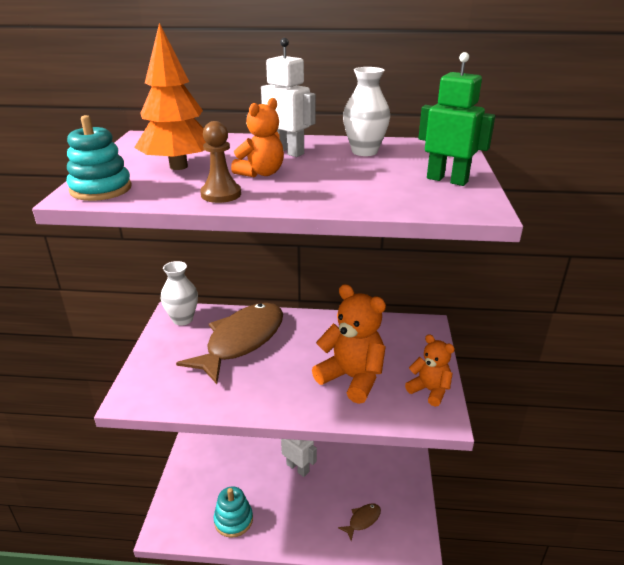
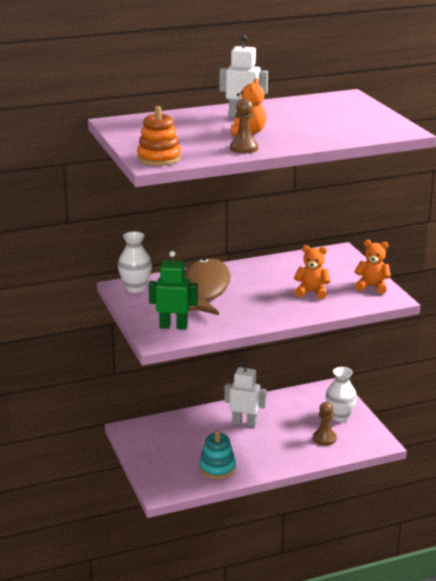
camera: 25 degrees left, 5 degrees down
(101, 189) = (159, 158): turquoise stacking toy -> orange stacking toy
(178, 167) = (183, 137): orange tree -> none
(352, 378) = (312, 292): orange teddy bear -> orange teddy bear, size x0.60
(362, 520) = (324, 438): brown fish -> brown pawn
(364, 152) = (295, 108): white vase -> white vase (340, 417)
(447, 180) = (370, 118): green robot -> green robot (173, 326)

